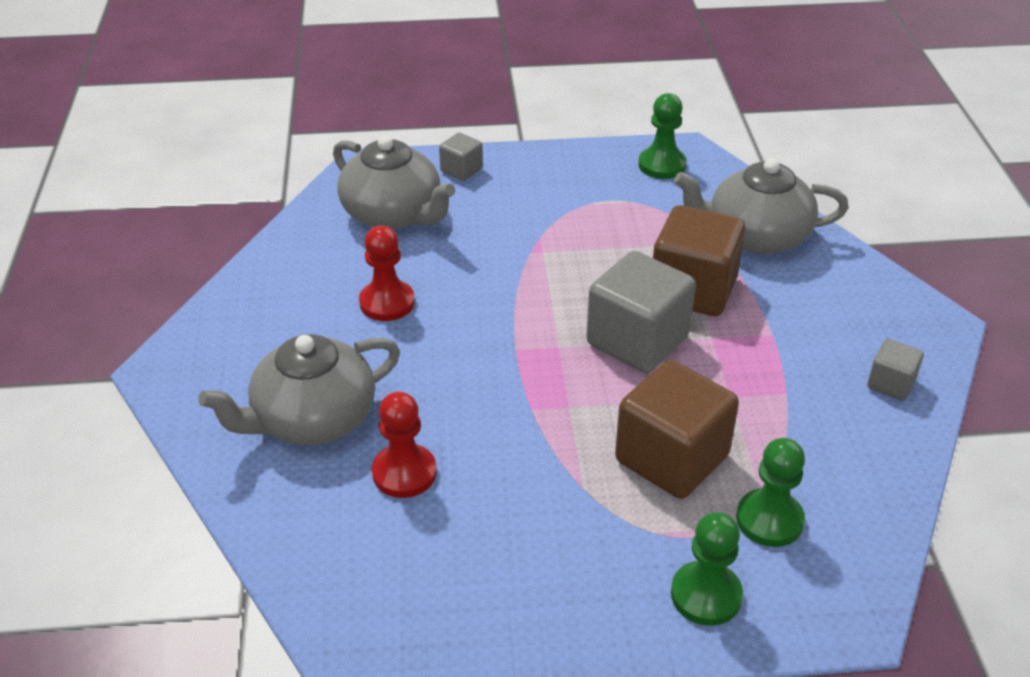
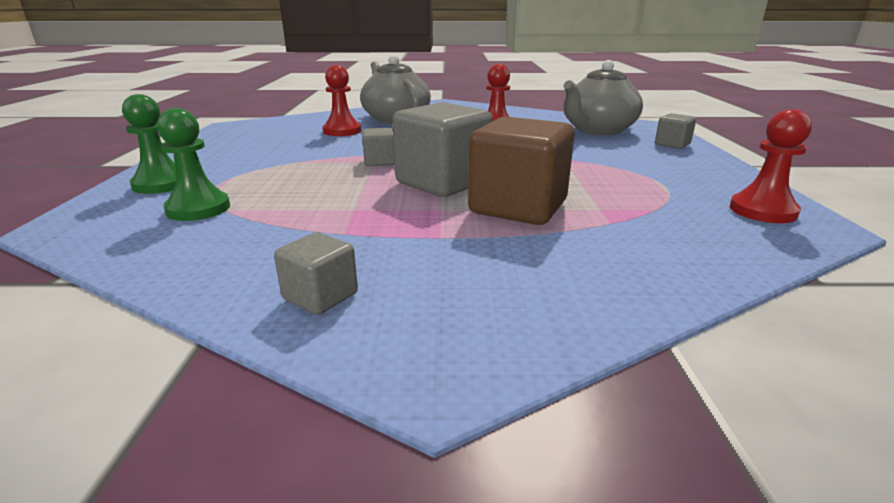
camera: 95 degrees right, 15 degrees down
(569, 401) = (380, 162): none -> grey cube
(662, 165) = (762, 211): green pawn -> red pawn
(671, 458) = (297, 184): brown cube -> none
(755, 236) = (635, 248): grey teapot -> none

